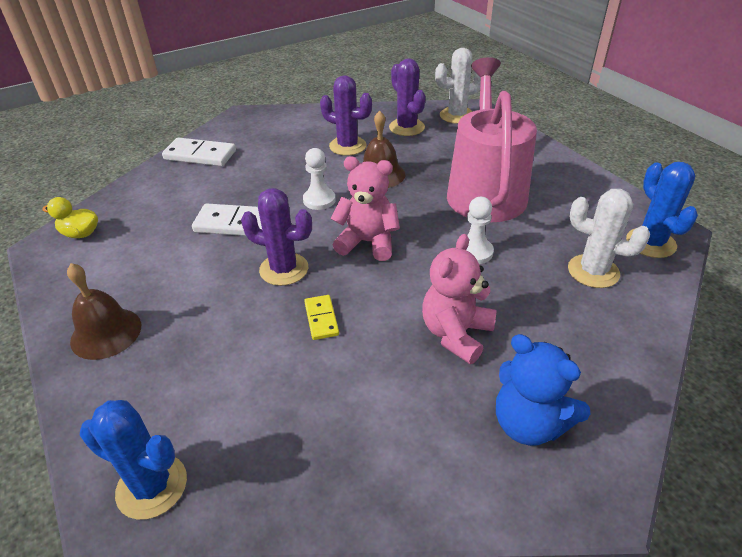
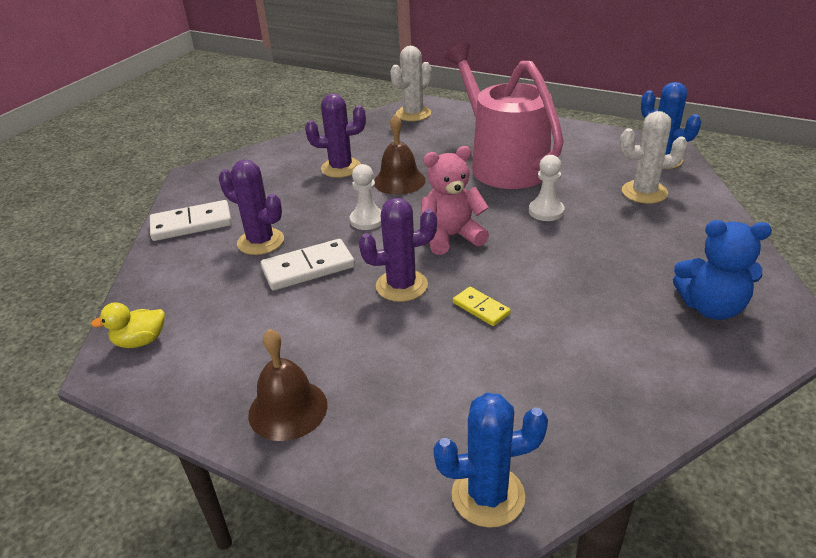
camera: 30 degrees left, 5 degrees down
(406, 127) = (379, 136): purple cactus -> purple cactus (260, 242)
(456, 334) = (598, 273): pink teddy bear -> none

